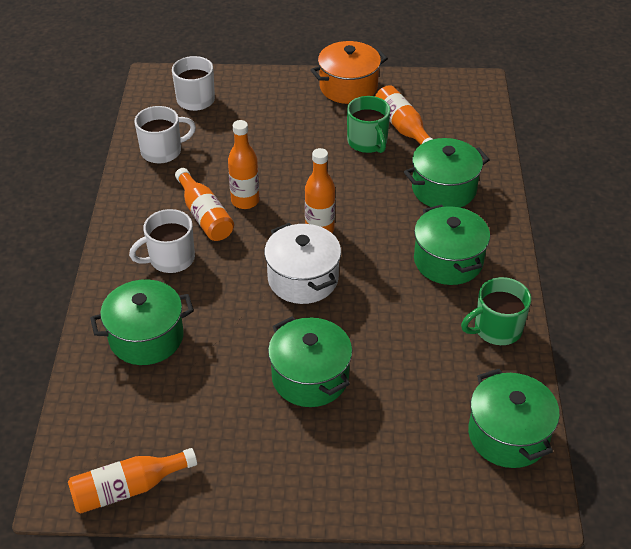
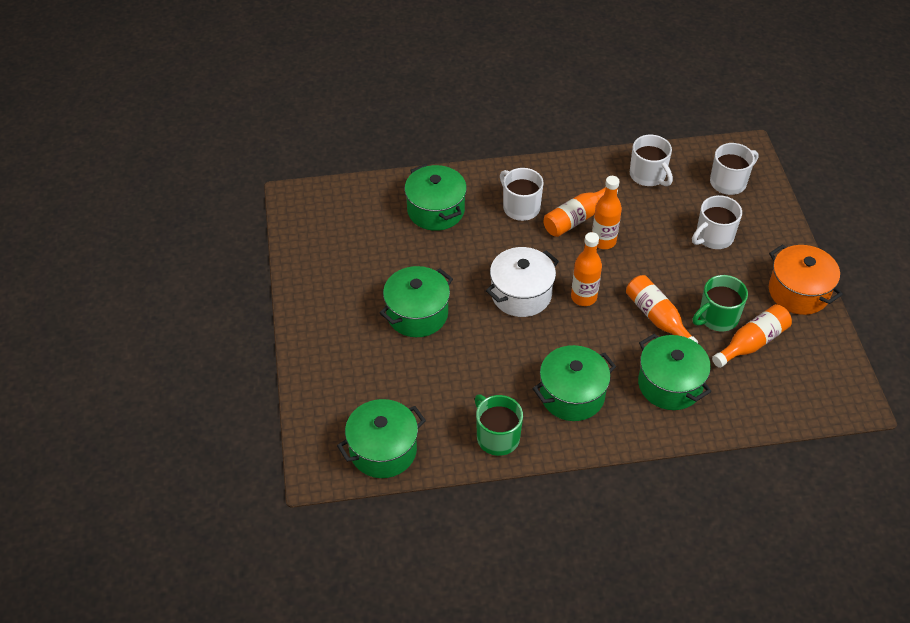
camera: 80 degrees right, 5 degrees up
(128, 488) = (302, 230): orange bottle -> orange bottle (657, 318)
(264, 124) = (713, 237): none -> white mug

